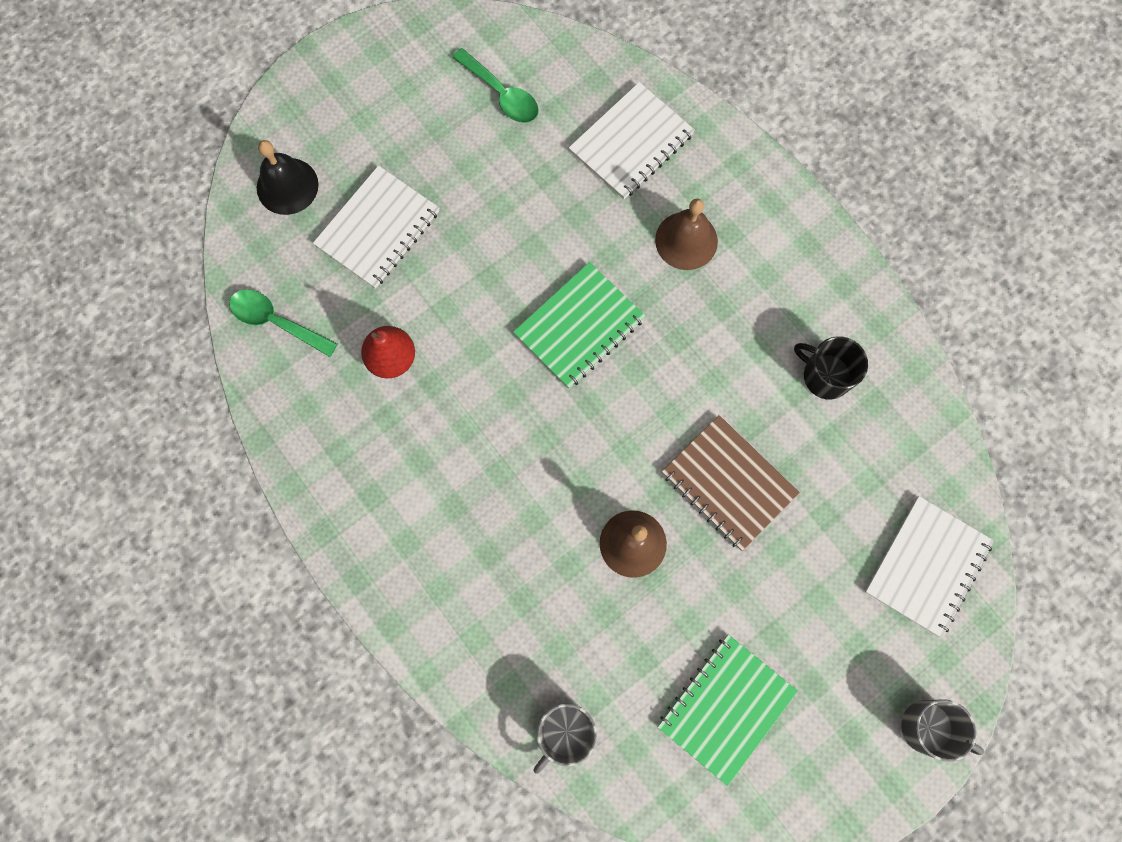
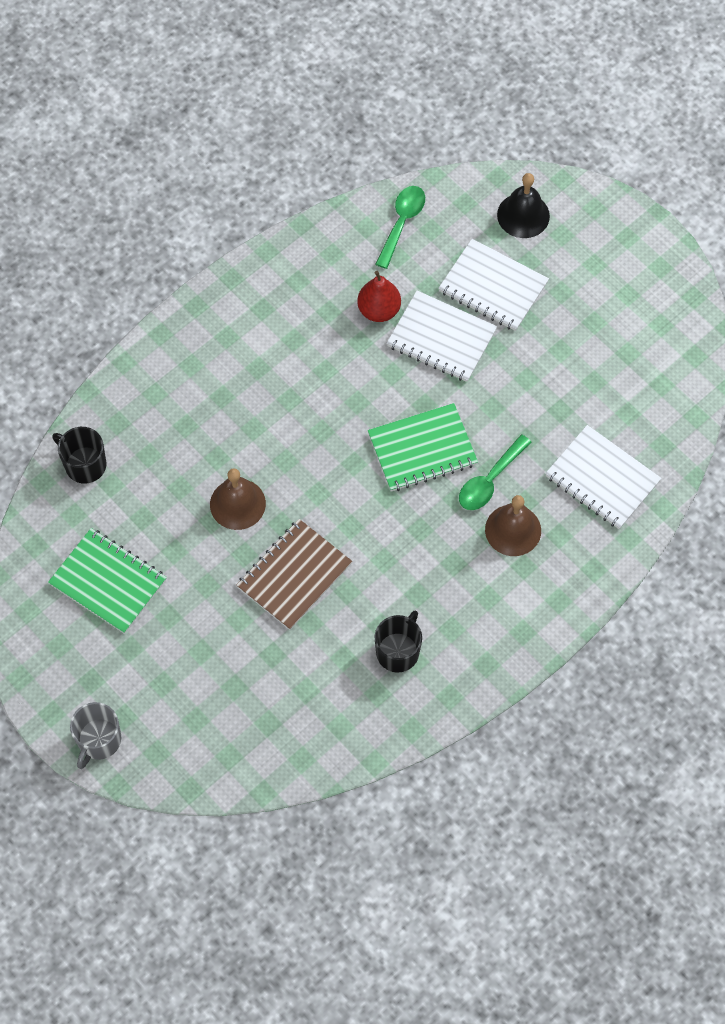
camera: 85 degrees right, 10 degrees down
(501, 94) = (634, 369): green spoon -> green spoon (490, 480)
(565, 732) = (84, 464): grey mug -> black mug
(579, 326) = (422, 449): green notebook -> green notebook turned 60 degrees counterclockwise
(927, 566) = (233, 739): white notebook -> white notebook (441, 338)

